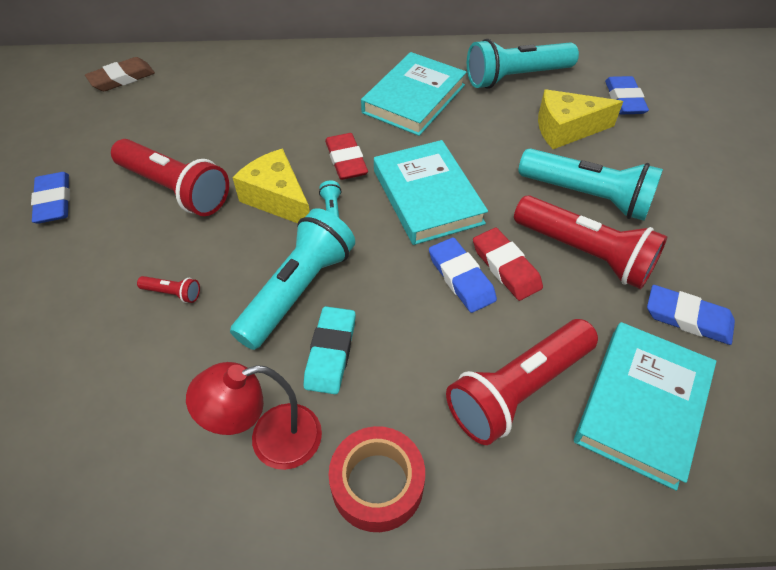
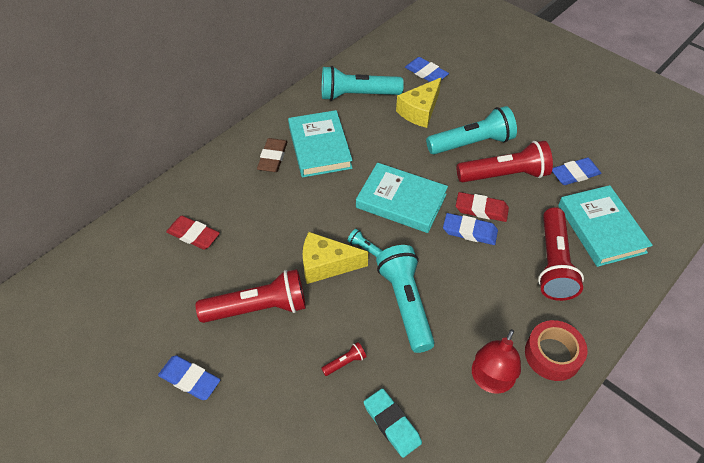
camera: 45 degrees left, 0 degrees up
(122, 78) = (105, 268): brown eraser -> brown eraser (273, 158)
(330, 352) = (461, 319): turquoise eraser -> turquoise eraser (392, 424)
(346, 160) = (332, 213): red eraser -> red eraser (193, 235)
(516, 77) = (357, 95): turquoise flashlight -> turquoise flashlight turned 60 degrees clockwise

